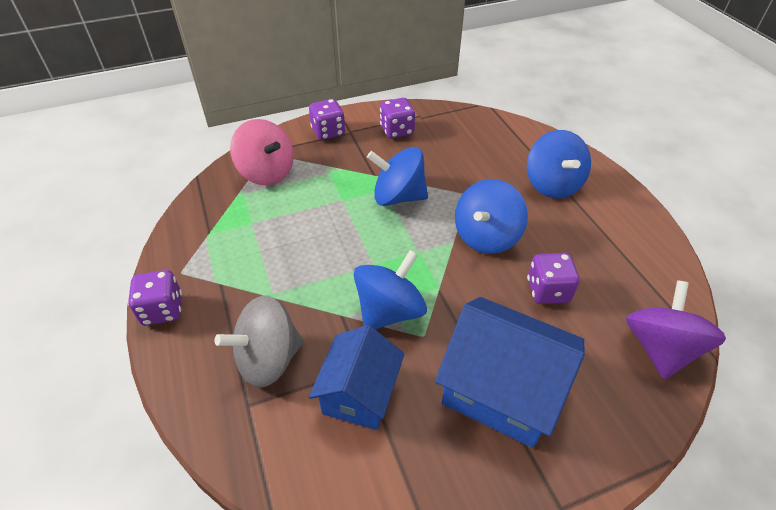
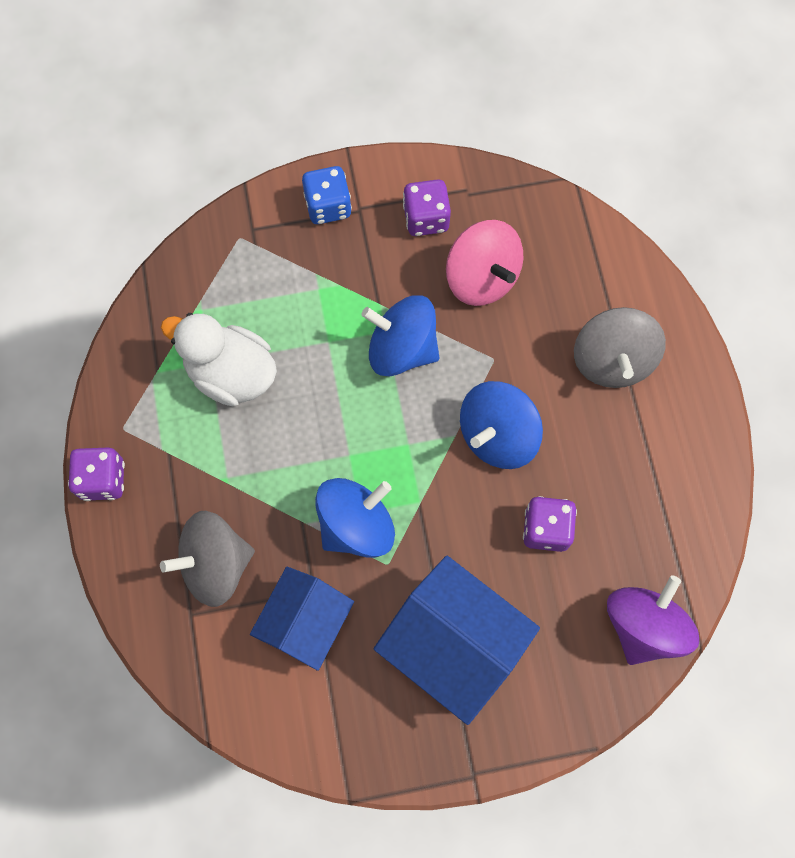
camera: 10 degrees right, 25 degrees up
(267, 172) = (235, 275): pink spinning top -> pink spinning top (482, 277)
(269, 227) = (231, 373): none -> white duck
(328, 132) = (328, 206): purple dice -> blue dice
(552, 184) = (612, 360): blue spinning top -> grey spinning top

